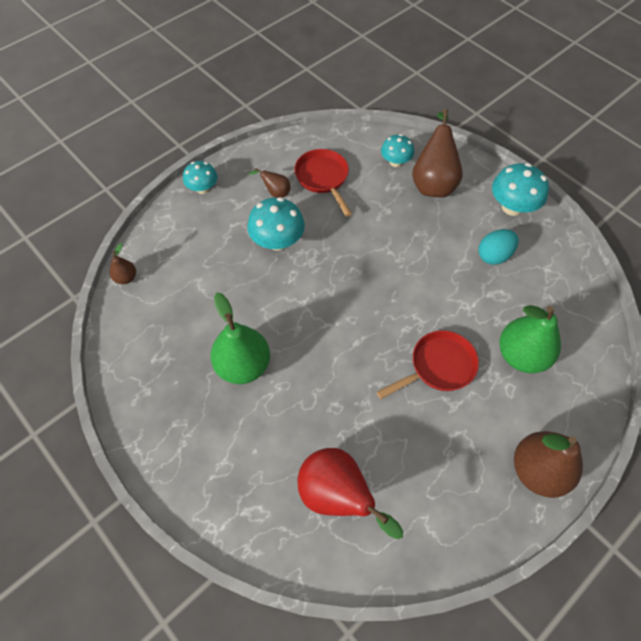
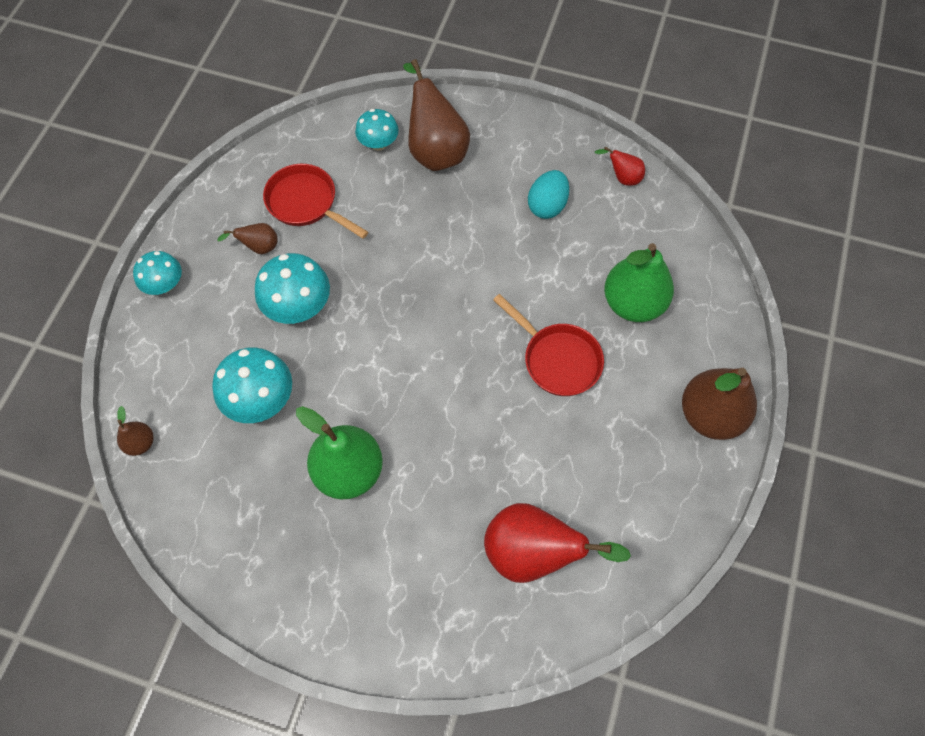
camera: 30 degrees left, 5 degrees up
(438, 366) = (557, 359): red pan -> red pan turned 105 degrees clockwise
(512, 207) = (536, 139): turquoise mushroom -> turquoise mushroom (260, 399)
(565, 262) = (622, 177): none -> red pear

